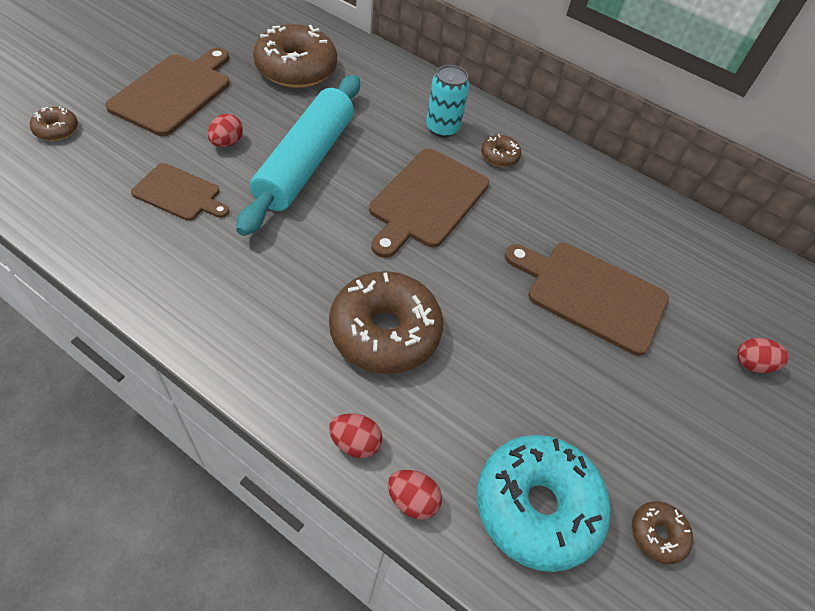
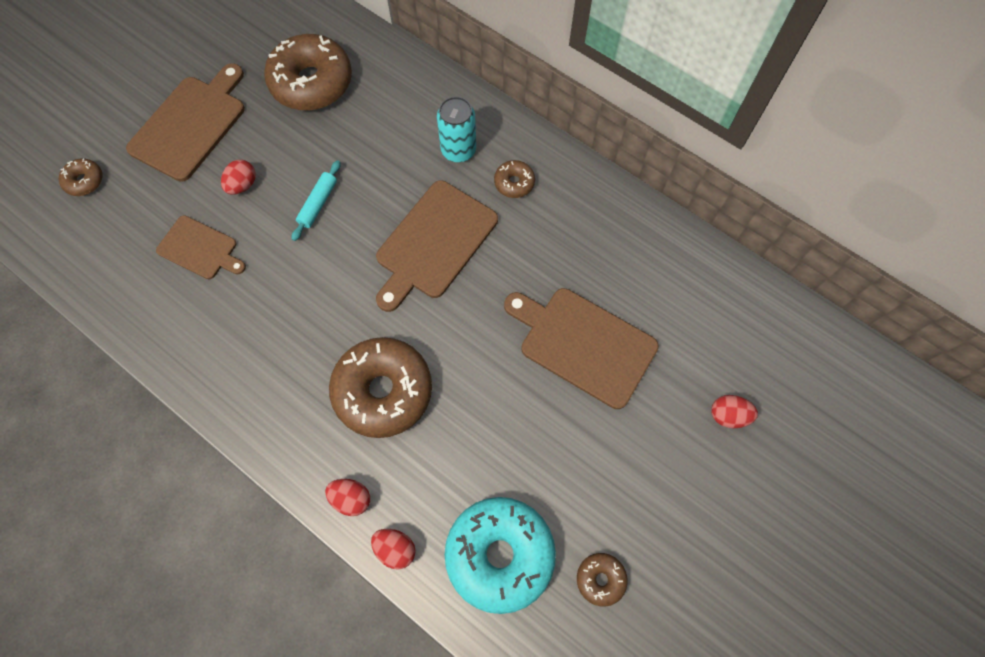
camera: 10 degrees right, 15 degrees up
(306, 162) = (318, 204): turquoise rolling pin -> turquoise rolling pin, size x0.40

